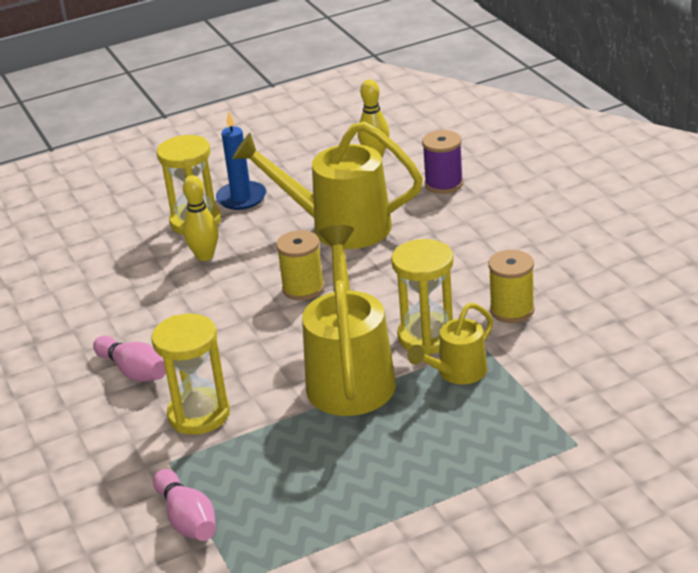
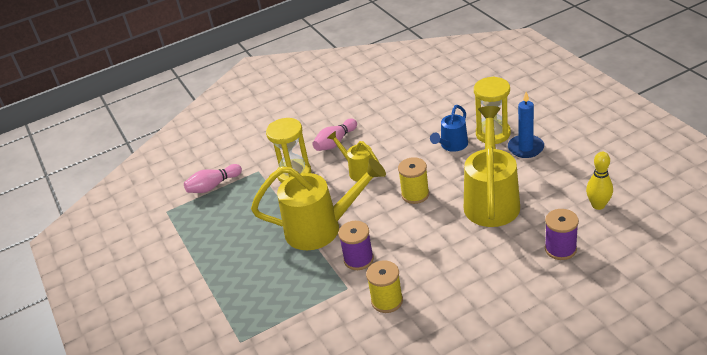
camera: 90 degrees right, 5 degrees up
(205, 256) = (452, 145): yellow bowling pin -> blue watering can
(427, 337) = (358, 259): yellow hourglass -> purple spool
(457, 373) = (318, 277): yellow watering can -> yellow watering can (359, 171)

